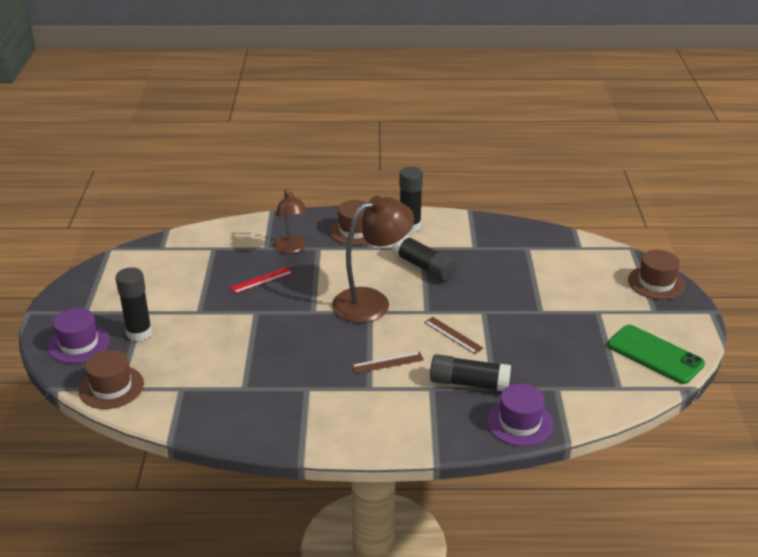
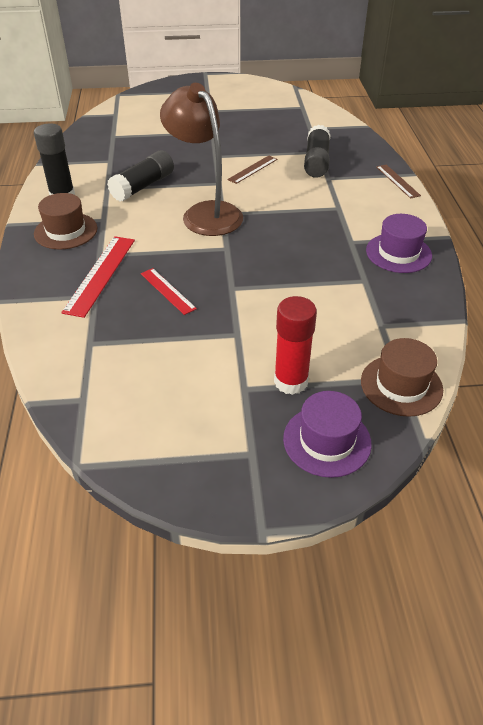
camera: 95 degrees left, 10 degrees up
(139, 333) = (291, 381): black glue stick -> red glue stick
(291, 249) = (100, 274): brown lamp -> red ruler
(387, 362) = (300, 200): brown ruler -> brown ruler (397, 181)
(519, 422) = (355, 142): purple hat -> purple hat (398, 253)
(655, 354) = (261, 93): green phone -> none
(656, 283) = (169, 88): brown hat -> none

